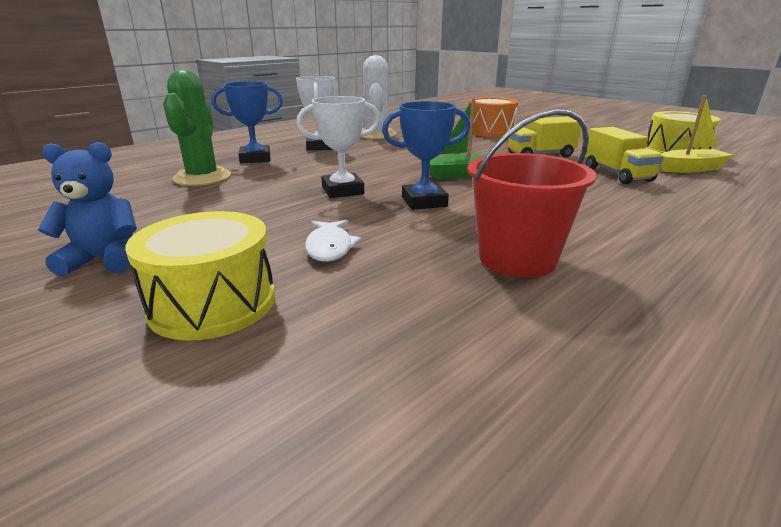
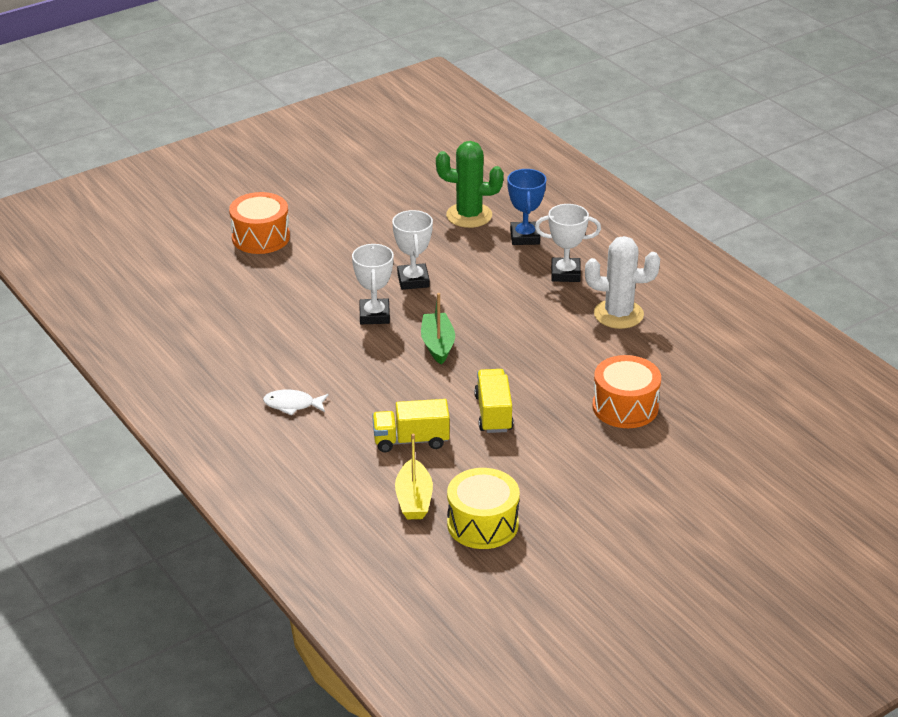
camera: 100 degrees right, 10 degrees up
(104, 260) = (322, 201): blue teddy bear -> none
(212, 303) = (261, 237): yellow drum -> orange drum
(330, 247) = (309, 271): white fish -> white fish (292, 405)
(424, 202) = (374, 315): blue trophy -> white trophy
(517, 259) = (265, 334): red bucket -> none

